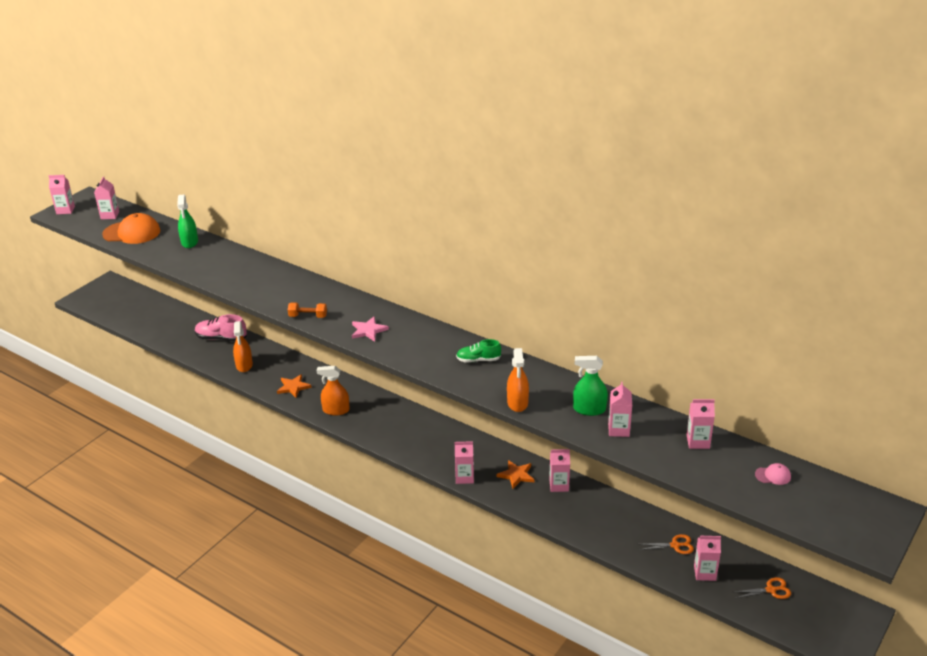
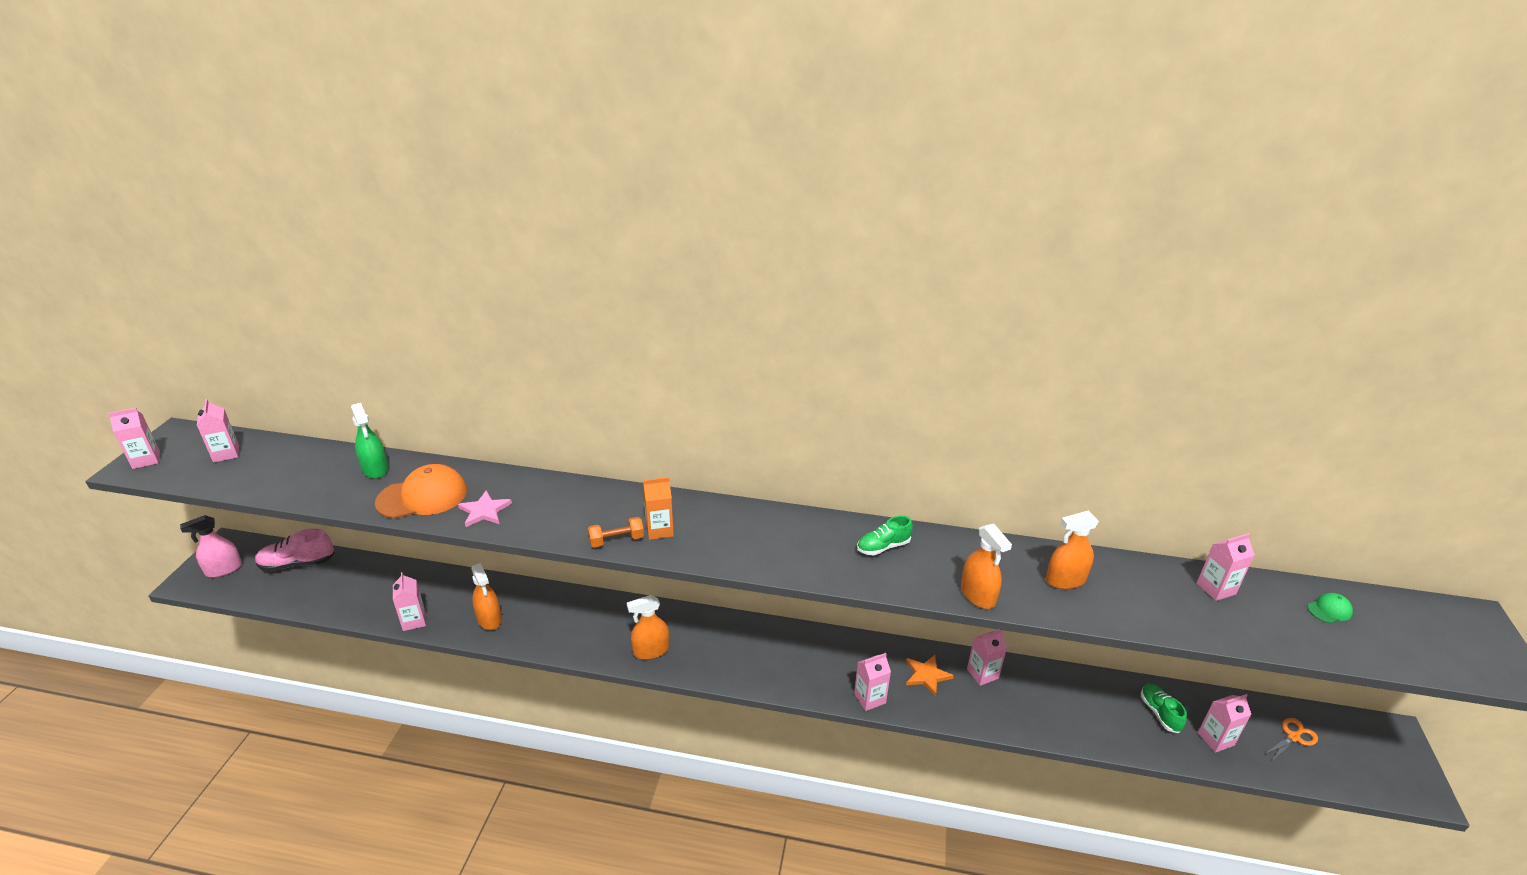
camera: 25 degrees left, 0 degrees up
(101, 297) = (223, 569): none -> pink spray bottle
(132, 233) = (275, 473): orange cap -> orange cap (422, 496)
(221, 338) = (436, 588): pink shoe -> pink shoe (297, 563)
(293, 387) = (575, 633): orange star -> none
(338, 316) = (659, 530): none -> orange carton
(368, 330) = (713, 541): pink star -> pink star (484, 511)
(589, 409) = (1065, 580): green spray bottle -> orange spray bottle
(618, 430) = (1121, 598): pink carton -> pink carton (414, 621)
(675, 545) = (1159, 713): orange scissors -> green shoe
(773, 475) = (1329, 610): pink cap -> green cap

